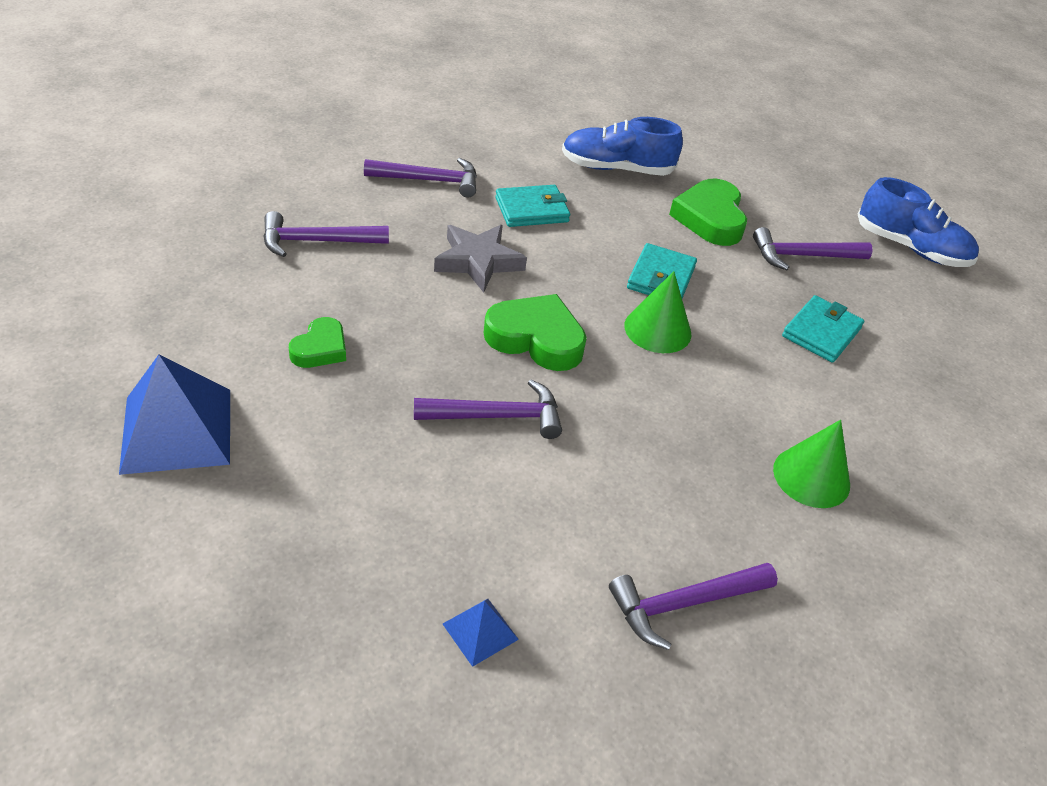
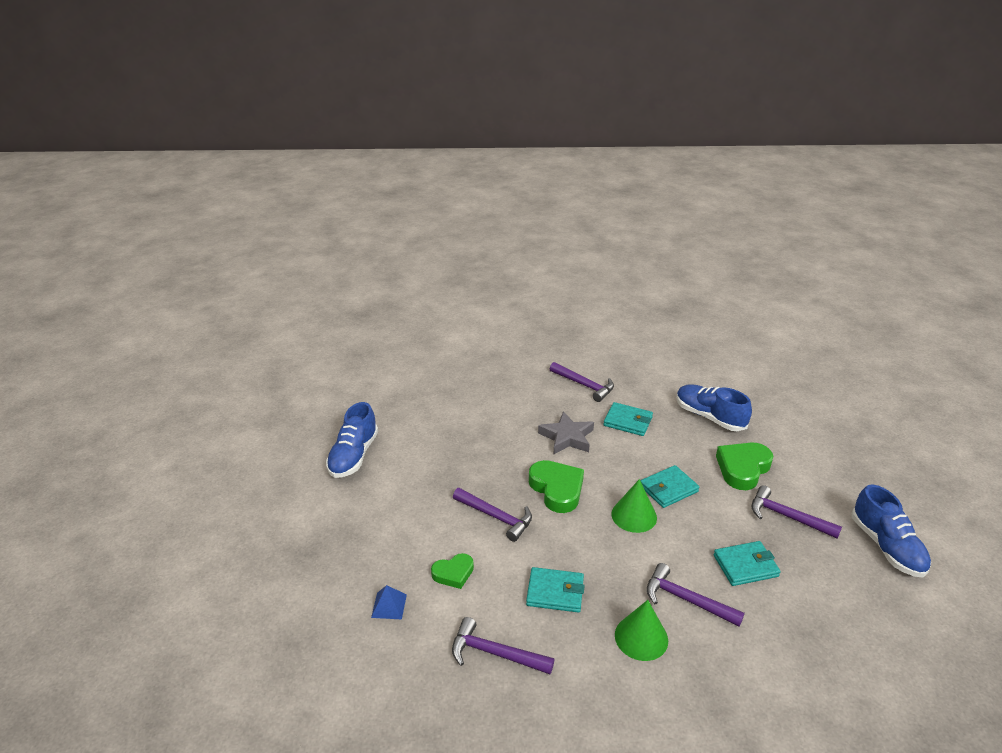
camera: 45 degrees right, 10 degrees down
(176, 430) = (353, 456): blue pyramid -> blue shoe
(317, 241) = (494, 396): purple hammer -> purple hammer (686, 600)
(320, 348) = (445, 447): green heart -> green heart (453, 573)
(670, 477) = (555, 592): none -> turquoise wallet

